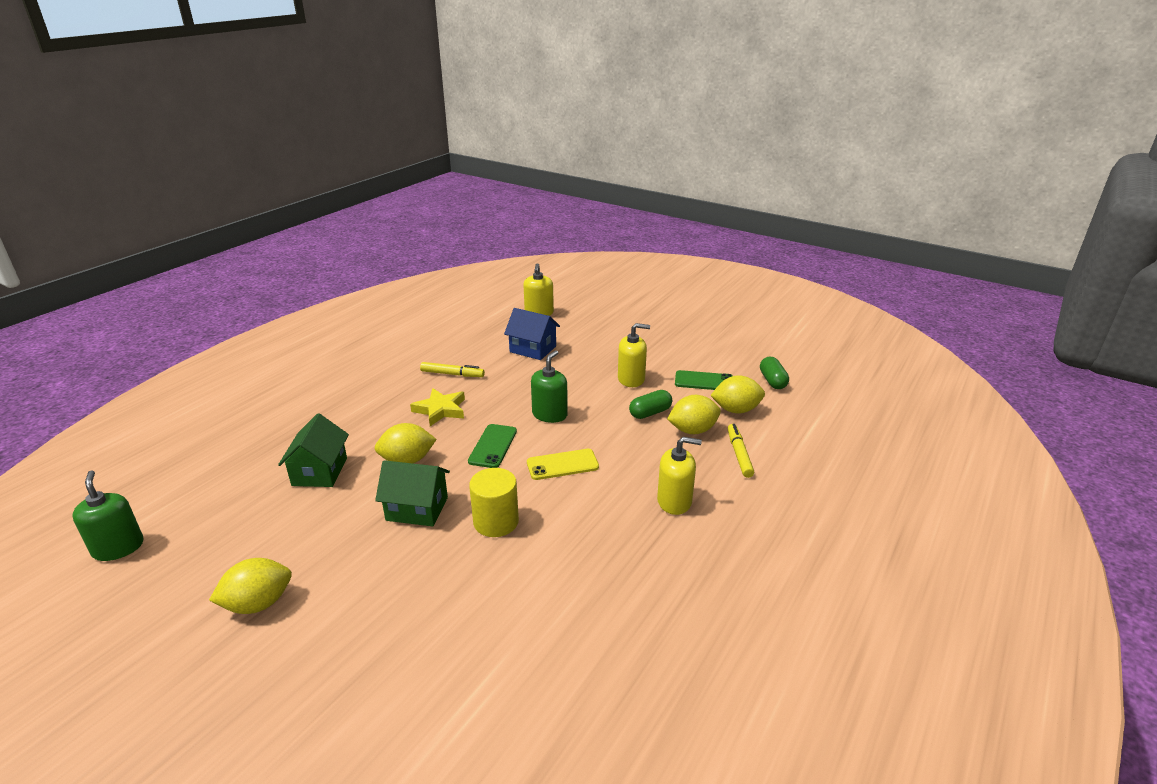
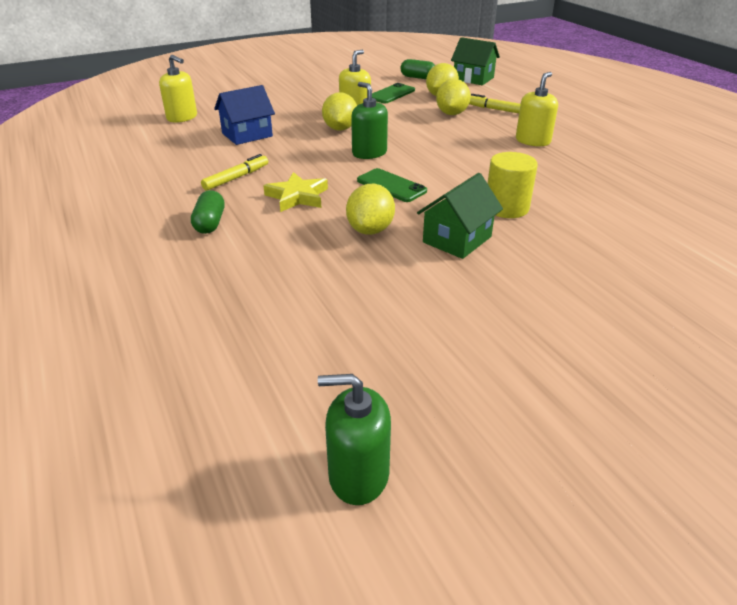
camera: 60 degrees left, 5 degrees up
(258, 604) = (550, 356): yellow lemon -> yellow lemon (340, 129)
(320, 471) = (337, 284): green house -> green house (473, 79)
(562, 465) = (450, 165): yellow phone -> none
(650, 413) = (412, 120): green capsule -> green capsule (210, 223)

